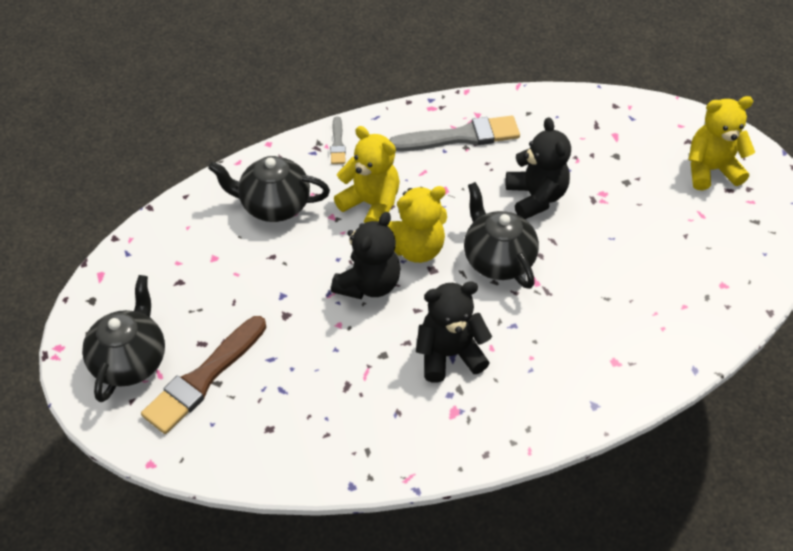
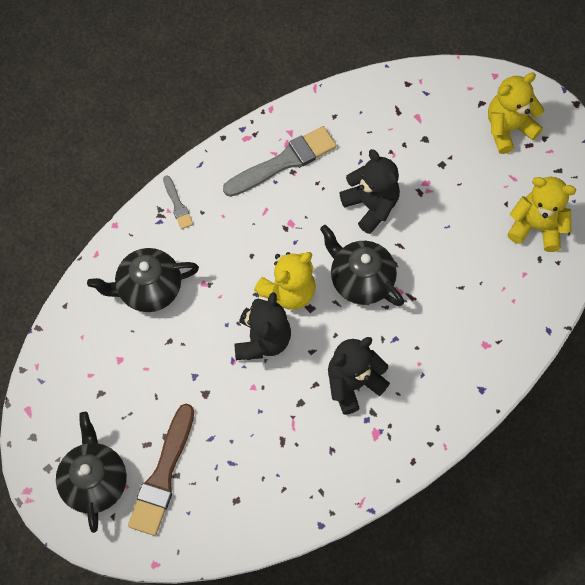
camera: 20 degrees left, 15 degrees up
(371, 204) = (233, 259): yellow teddy bear -> yellow teddy bear (536, 227)

